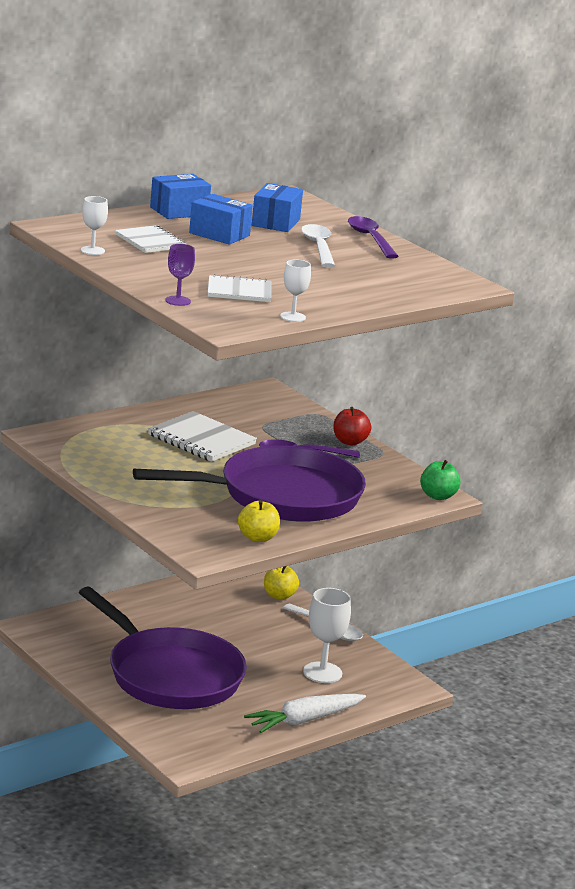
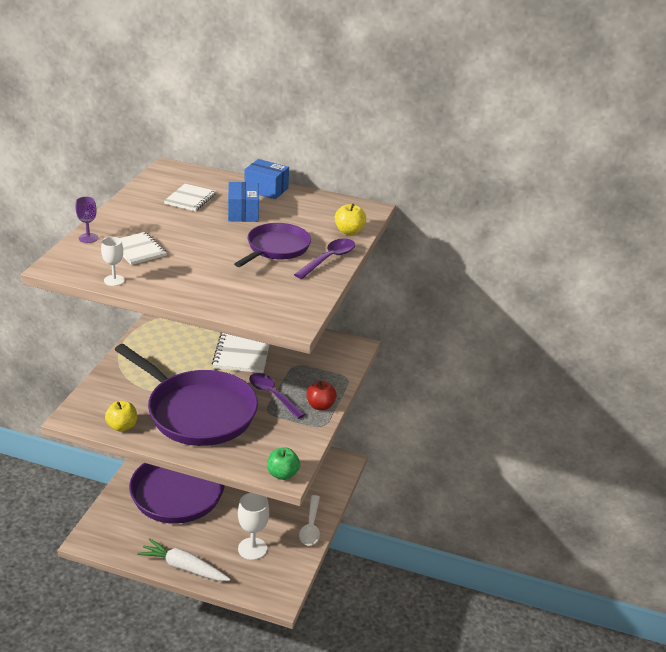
camera: 55 degrees right, 10 degrees up
(92, 250) = (143, 190): white goblet -> none
(276, 222) = (302, 221): blue box -> none
(279, 596) = (327, 488): yellow apple -> yellow apple (349, 231)
(318, 247) = (276, 248): white spoon -> purple pan

